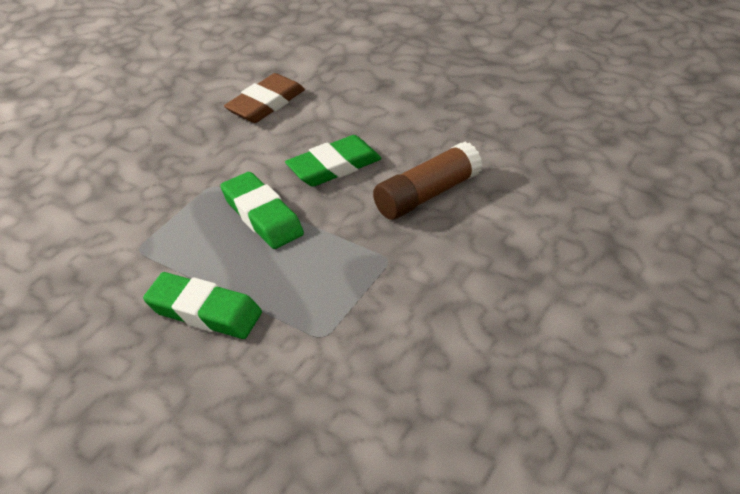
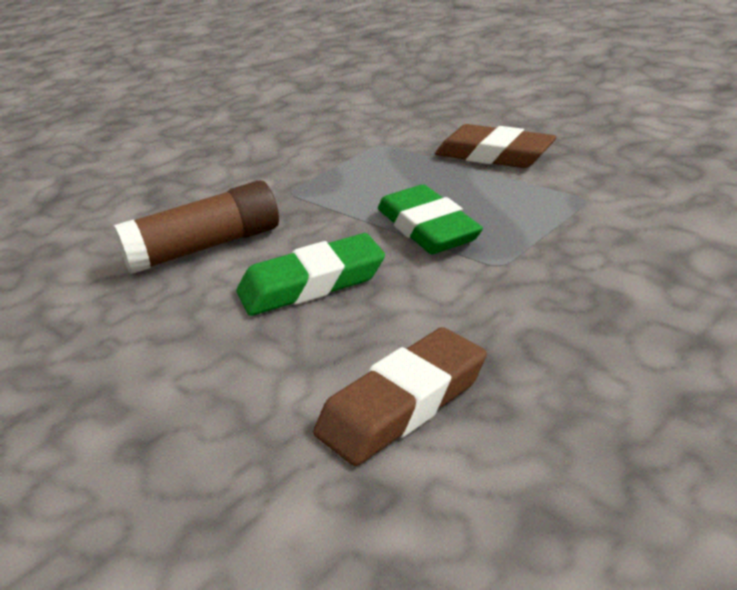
camera: 165 degrees left, 10 degrees down
(204, 311) = (494, 155): green eraser -> brown eraser

